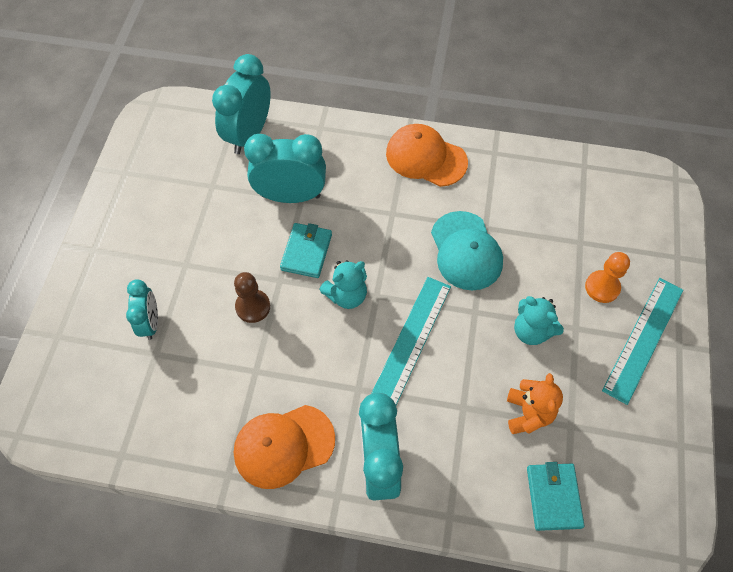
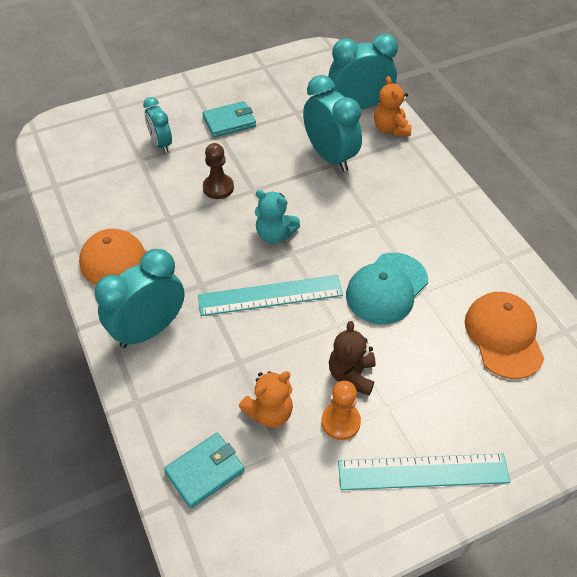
camera: 55 degrees right, 10 degrees down
(150, 322) = (161, 144): turquoise clock -> turquoise clock turned 105 degrees clockwise
(297, 131) = (390, 129): none -> orange teddy bear
(306, 252) = (290, 191): turquoise wallet -> turquoise wallet (229, 121)
(426, 157) = (450, 215): orange cap -> orange cap (503, 336)
(531, 331) = (351, 375): turquoise teddy bear -> brown teddy bear
(602, 287) = (447, 409): orange pawn -> orange pawn (340, 422)

